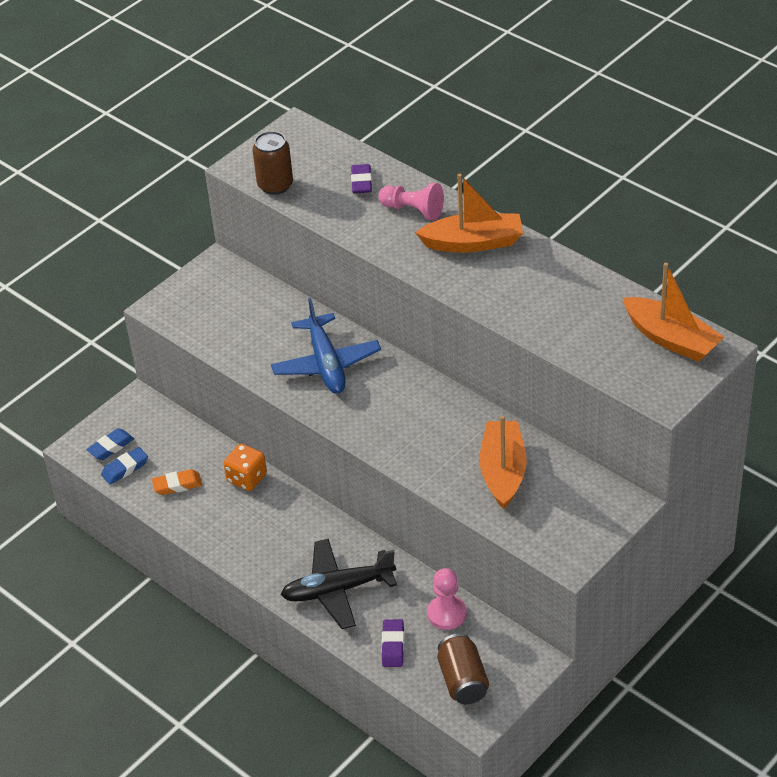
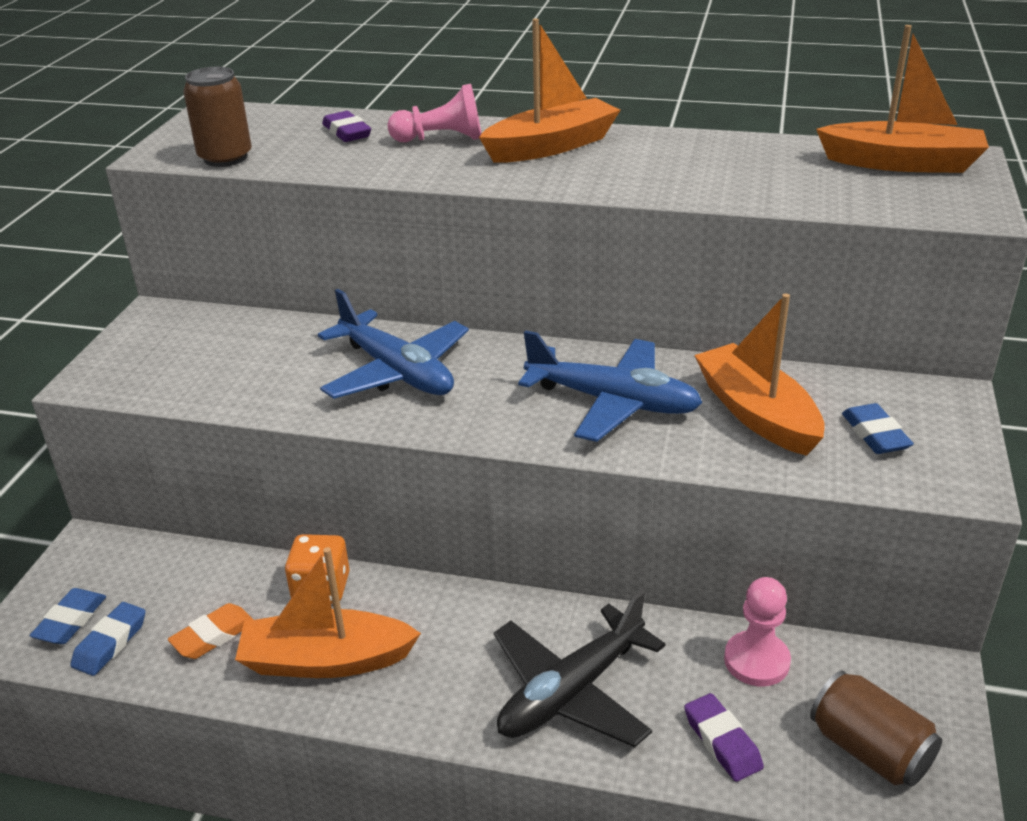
camera: 30 degrees left, 10 degrees down
(226, 522) = (326, 660): none -> orange boat
(430, 433) = (613, 402): none -> blue plane
(555, 511) = (875, 434): none -> blue eraser

